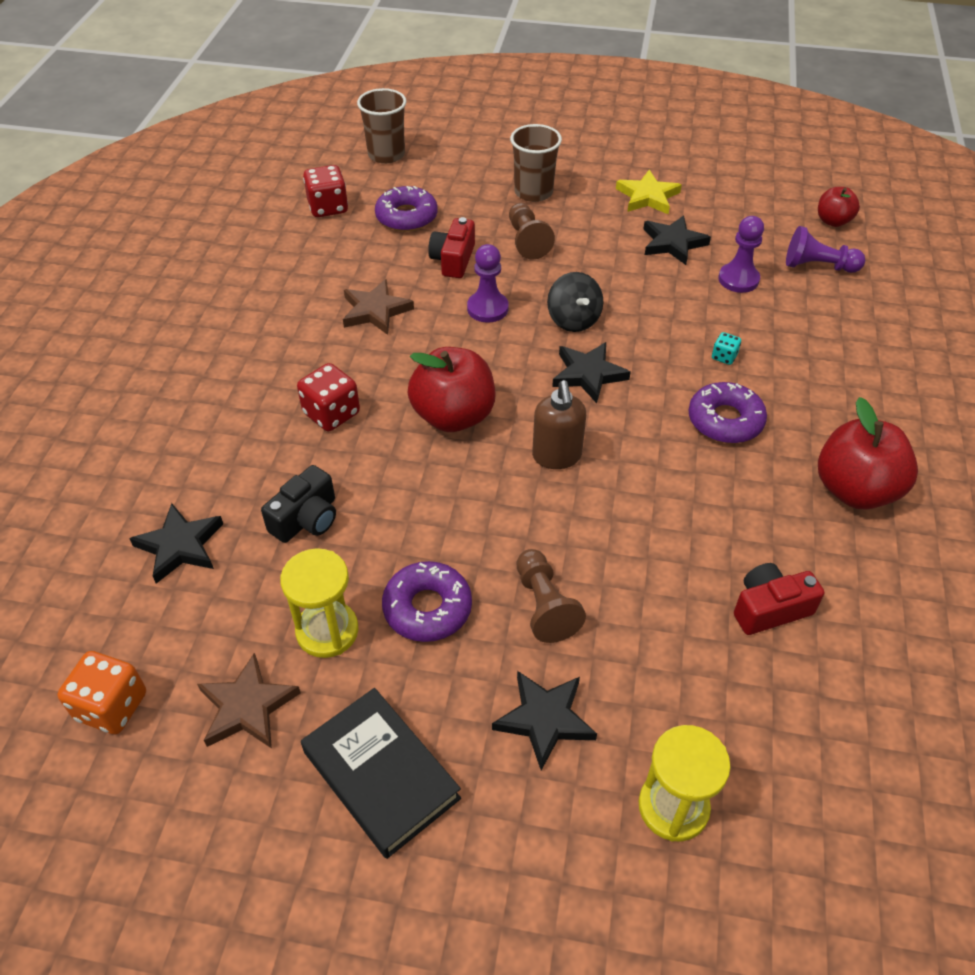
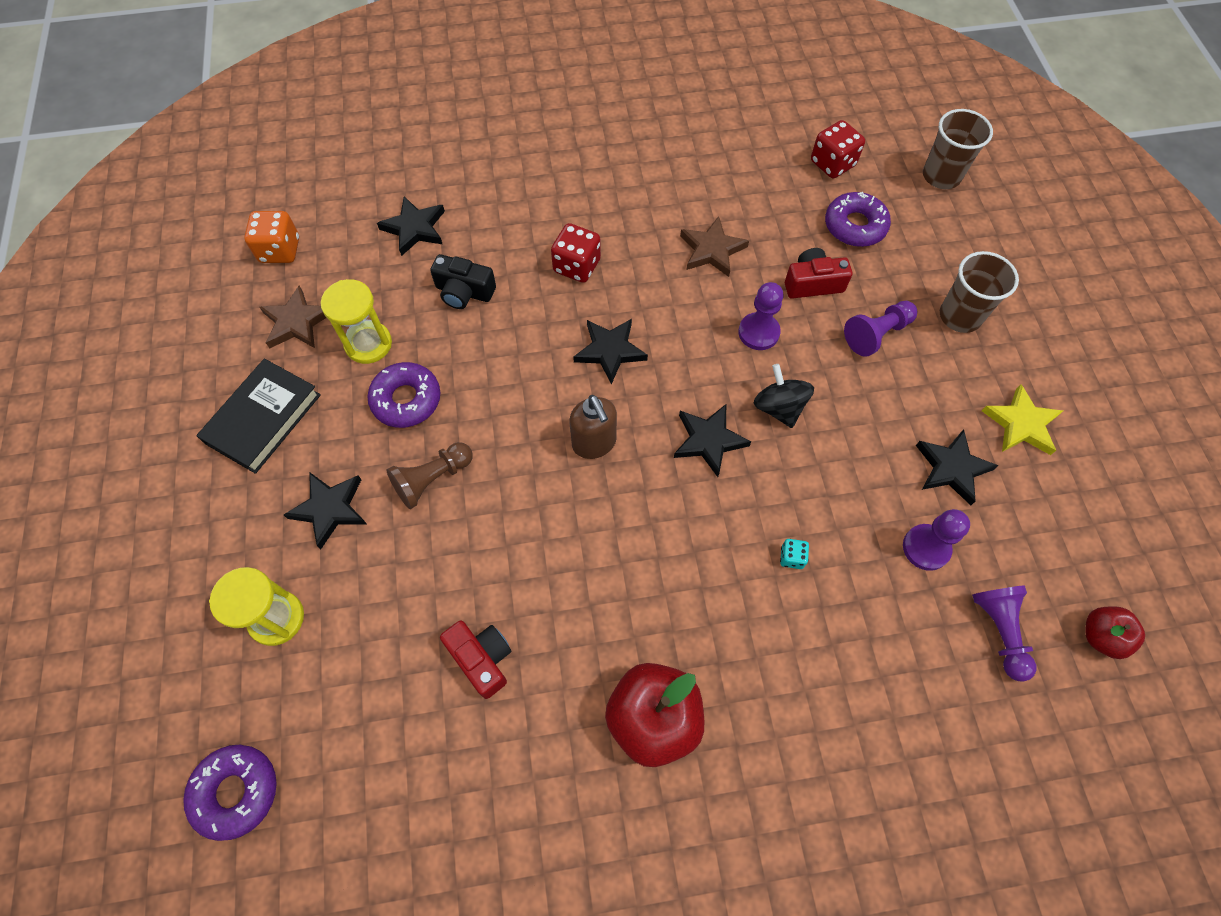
camera: 70 degrees right, 15 degrees up
(453, 416) = (610, 351): red apple -> black star
(527, 241) = (876, 334): brown pawn -> purple pawn
(557, 456) = (594, 443): brown soap dispenser -> brown soap dispenser turned 90 degrees counterclockwise
(573, 320) = (779, 407): black spinning top -> black spinning top turned 105 degrees clockwise
(725, 420) = (699, 576): purple donut -> purple donut (236, 792)

